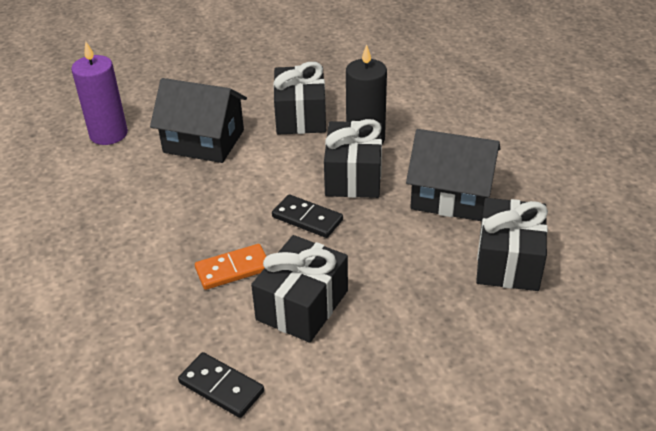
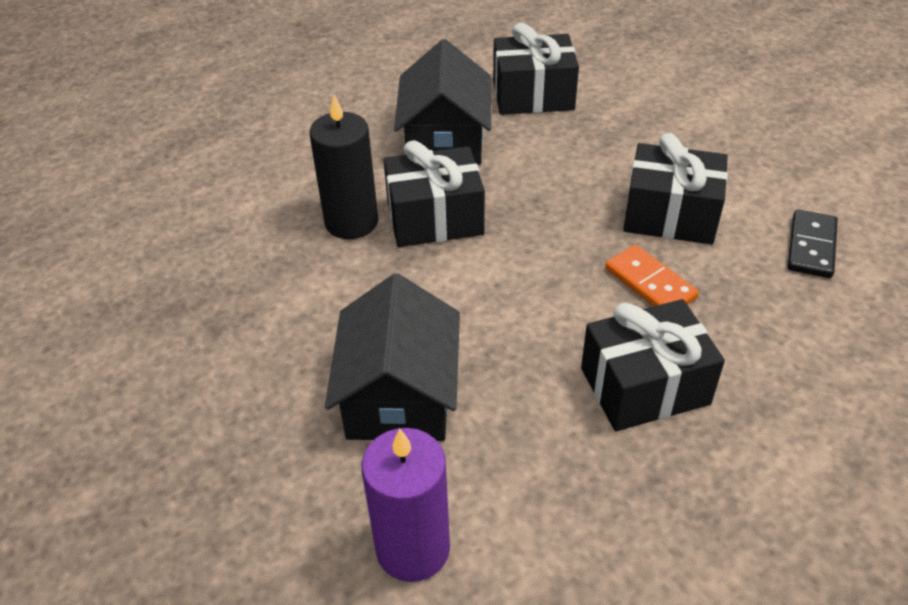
camera: 105 degrees left, 5 degrees up
(300, 116) = (307, 297): black gift -> black gift (644, 386)
(307, 218) = (532, 241): black domino -> none

